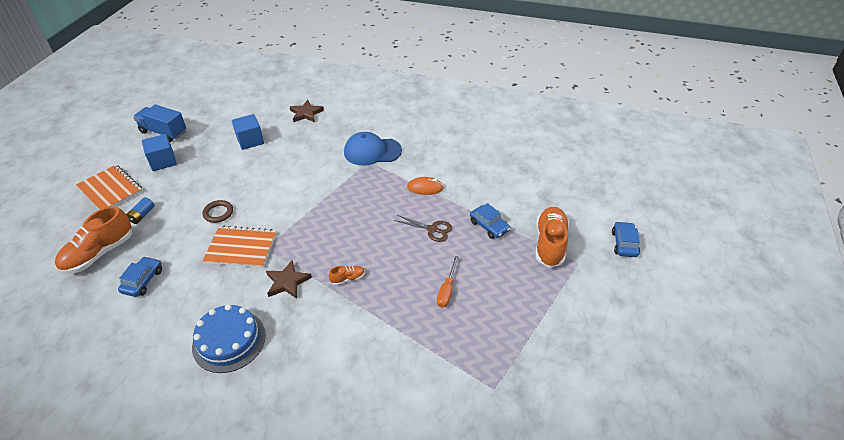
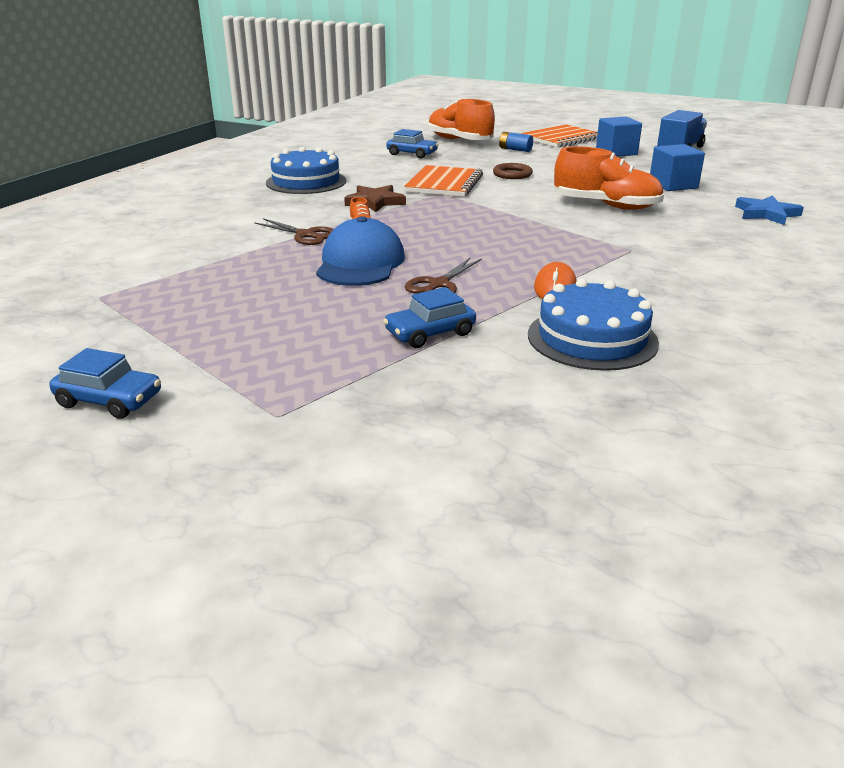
camera: 100 degrees right, 15 degrees down
(306, 113) = (766, 214): brown star -> blue star
(364, 307) = (305, 235): none -> brown scissors
(372, 151) = (663, 254): blue cap -> blue cap (360, 263)
(446, 290) = (297, 284): orange screwdriver -> none
(476, 176) = (592, 338): none -> blue cake
(549, 244) = (350, 391): orange shoe -> orange shoe (606, 206)
(624, 244) = (296, 502): blue car -> blue car (109, 400)

